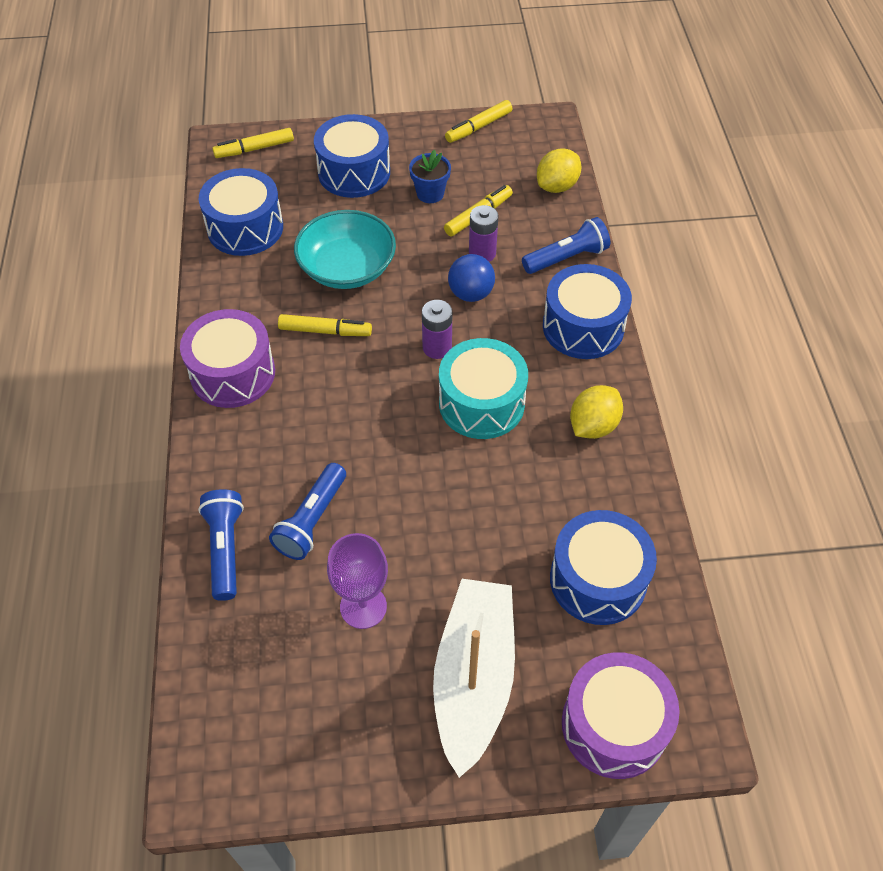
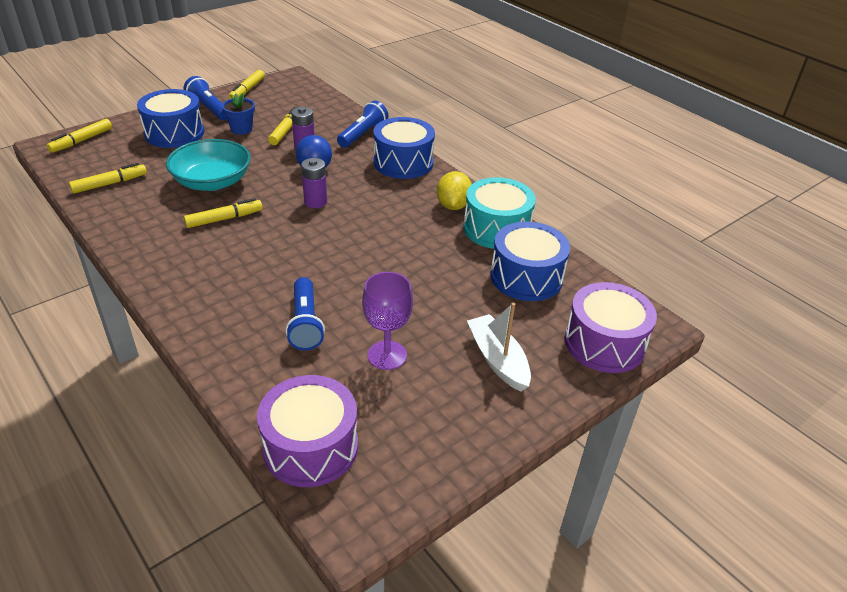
camera: 35 degrees left, 15 degrees down
(225, 549) = (250, 367): blue flashlight -> blue flashlight (209, 108)
(233, 373) = (168, 265): purple drum -> purple drum (310, 447)
(245, 228) = (110, 184): blue drum -> yellow marker
(474, 678) = (498, 359): white boat -> white boat, size x0.64
(481, 403) = (372, 219): turquoise drum -> turquoise drum (496, 228)
(557, 186) = (325, 104): yellow lemon -> none

